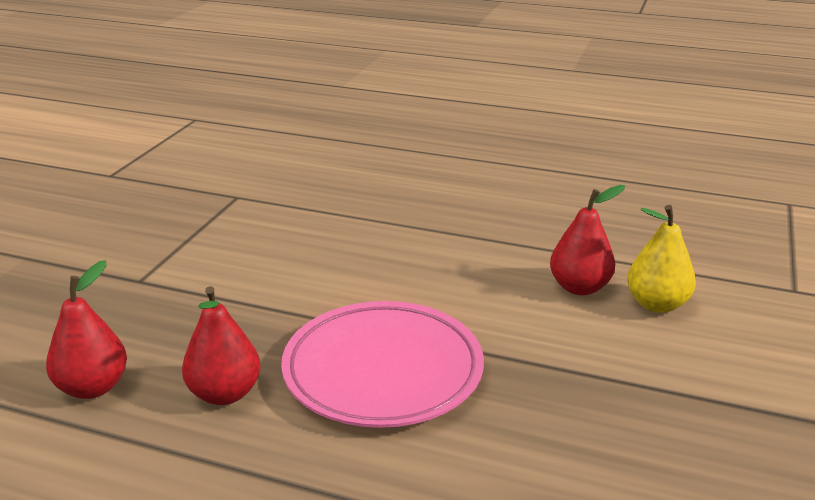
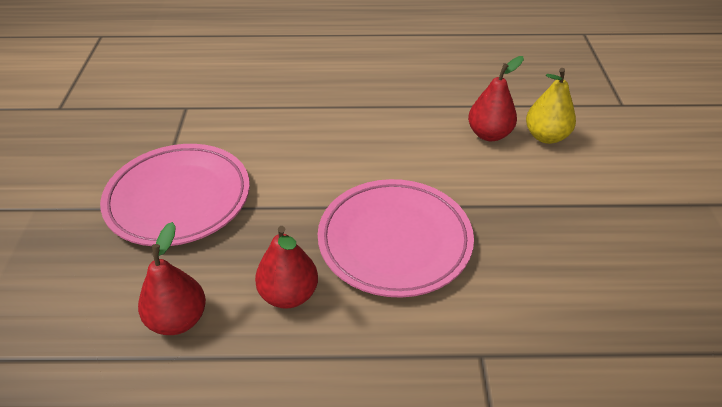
camera: 20 degrees left, 15 degrees up
(171, 278) = (179, 199): none -> pink plate

